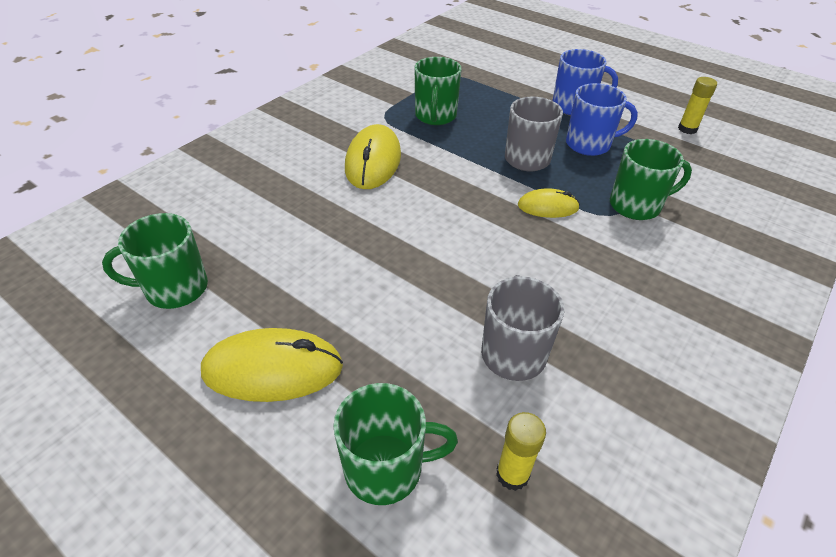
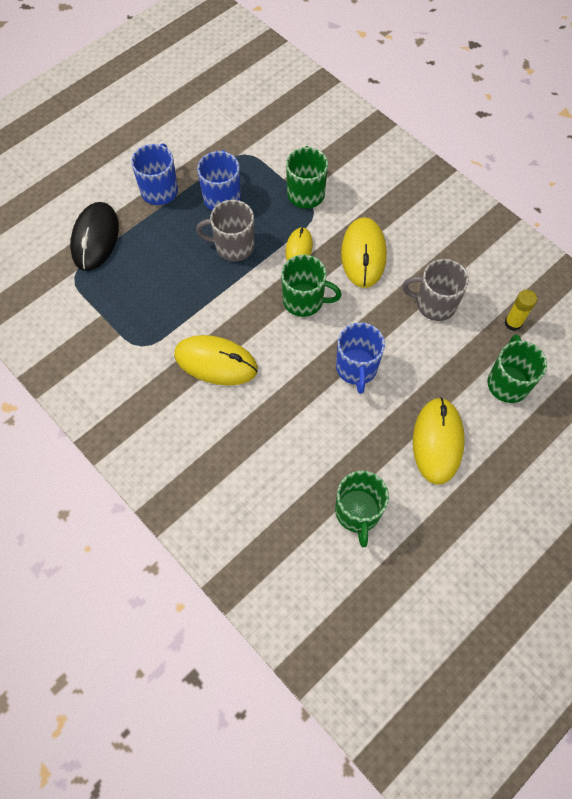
camera: 80 degrees left, 20 degrees up
(383, 272) = (356, 368): none -> blue mug
(435, 116) = (151, 302): green mug -> green mug (304, 301)
(496, 80) = (95, 238): none -> black mouse
(567, 266) = (363, 254): none -> yellow mouse
(687, 129) = (214, 124): yellow glue stick -> none

